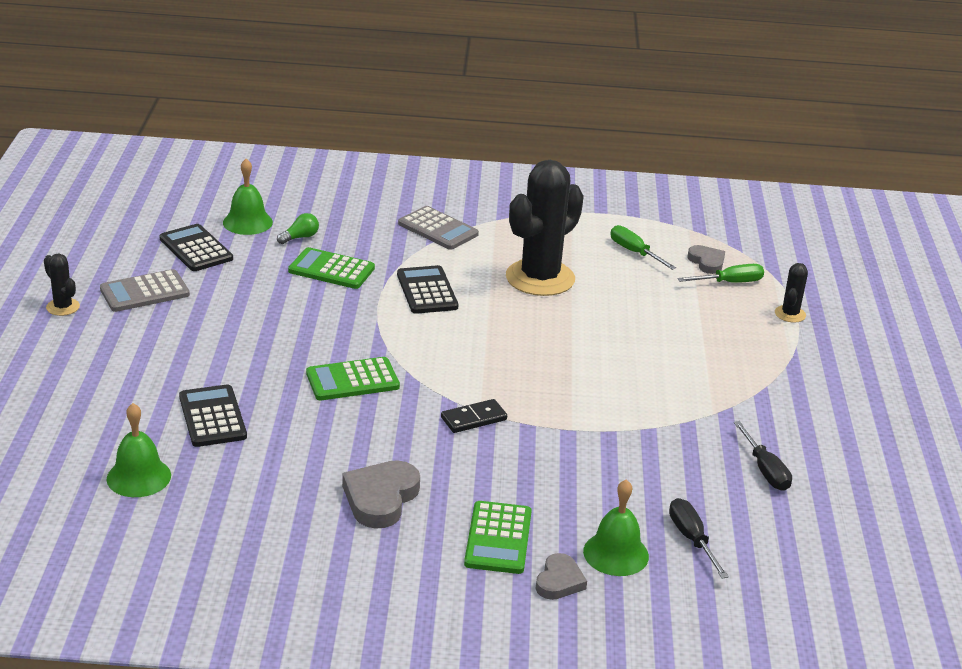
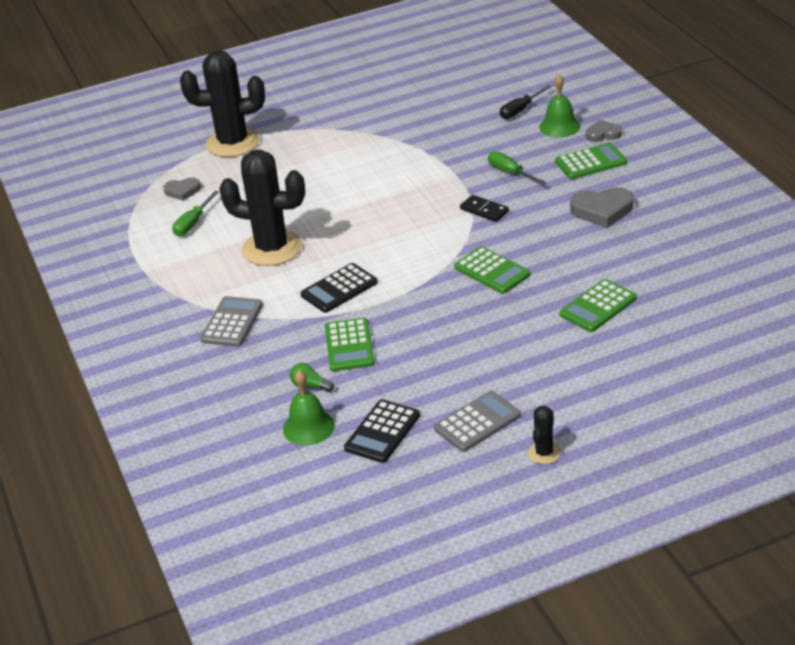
camera: 110 degrees left, 5 degrees up
(138, 477) = (692, 303): green bell -> none
(144, 292) = (477, 422): grey calculator -> grey calculator turned 75 degrees counterclockwise
(212, 417) = (598, 306): black calculator -> green calculator
(707, 262) = (182, 191): grey heart -> grey heart turned 135 degrees counterclockwise
(730, 282) = (206, 174): green screwdriver -> green screwdriver (510, 173)
(765, 470) = (430, 107): black screwdriver -> none
(790, 314) = (233, 143): black cactus -> black cactus, size x2.27

